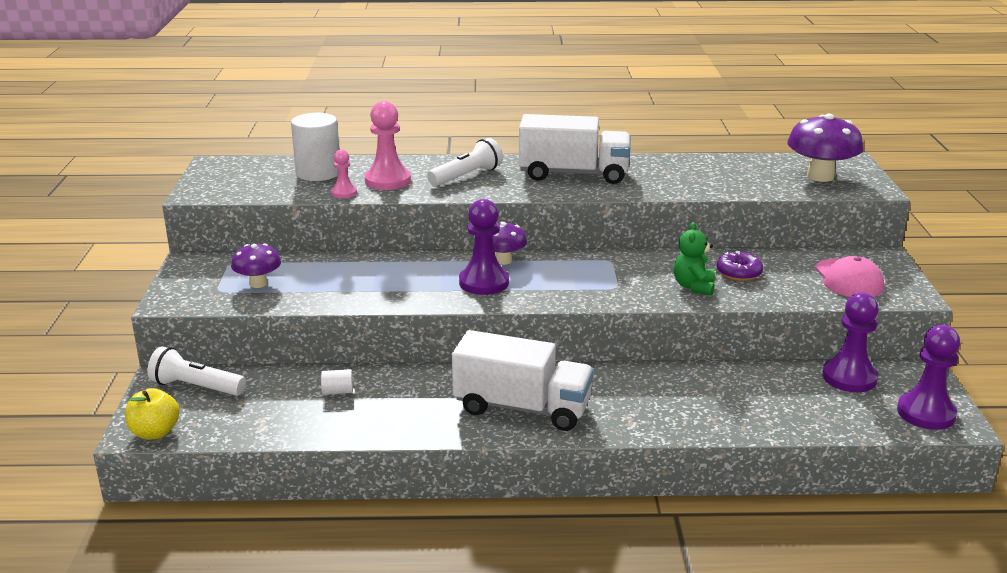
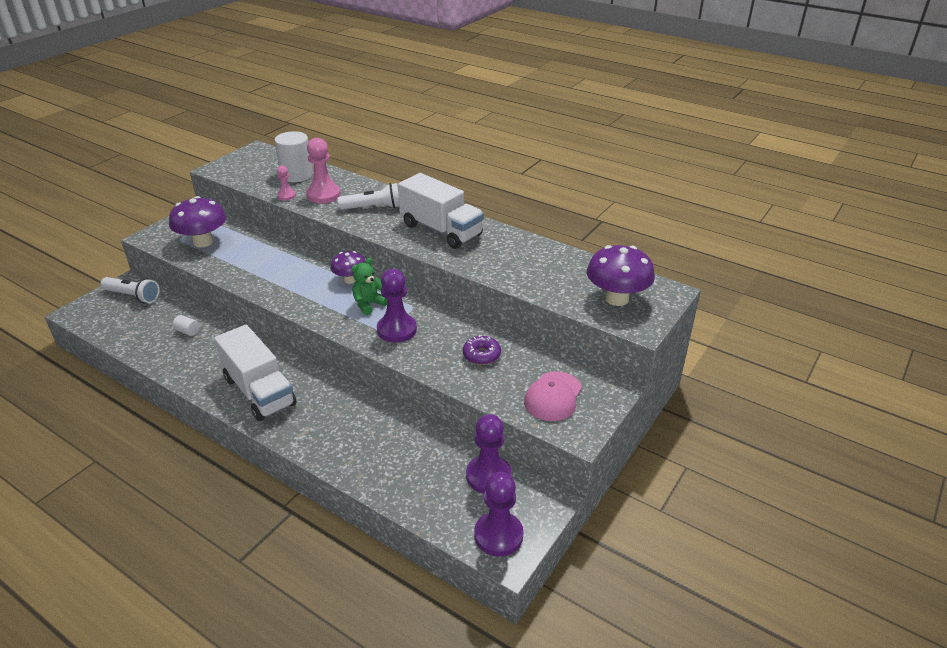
camera: 35 degrees right, 10 degrees up
(155, 432) = (80, 316): yellow apple -> none
(196, 387) = (133, 296): white flashlight -> white flashlight turned 150 degrees clockwise
(258, 283) = (203, 242): purple mushroom -> purple mushroom, size x1.64
(484, 282) = (314, 292): purple pawn -> purple pawn (397, 329)
(694, 286) = (433, 352): green teddy bear -> green teddy bear (369, 304)

